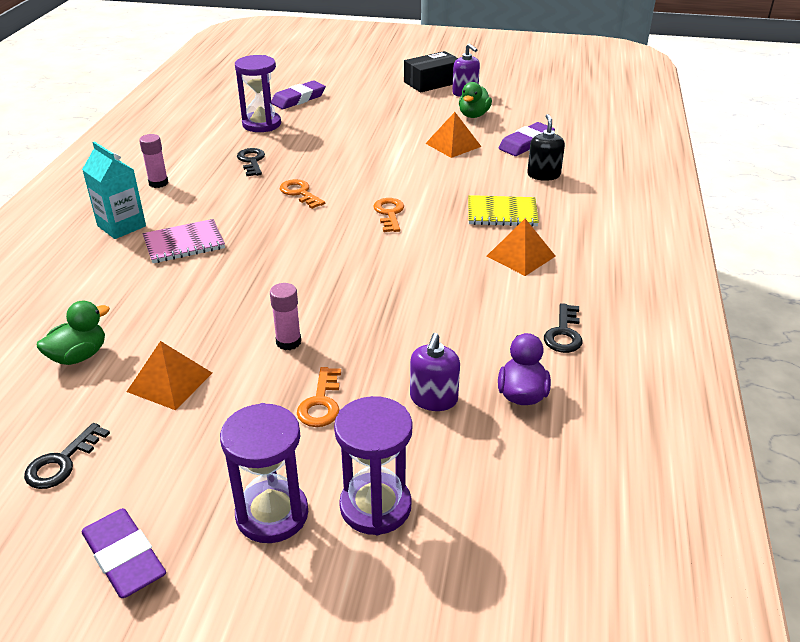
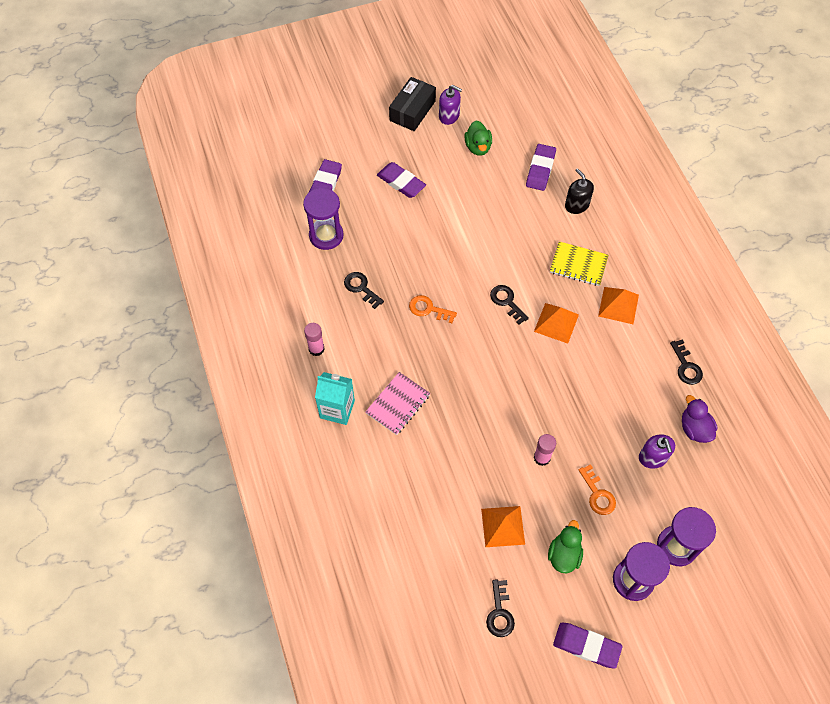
camera: 30 degrees left, 25 degrees up
(79, 356) = (431, 537): green duck -> green duck (564, 555)
(371, 115) = (401, 182): none -> purple eraser
(389, 213) = (507, 302): orange key -> black key
(453, 145) = (490, 196): orange pyramid -> orange pyramid (556, 323)
(502, 213) = (578, 265): yellow notebook -> yellow notebook turned 45 degrees clockwise

